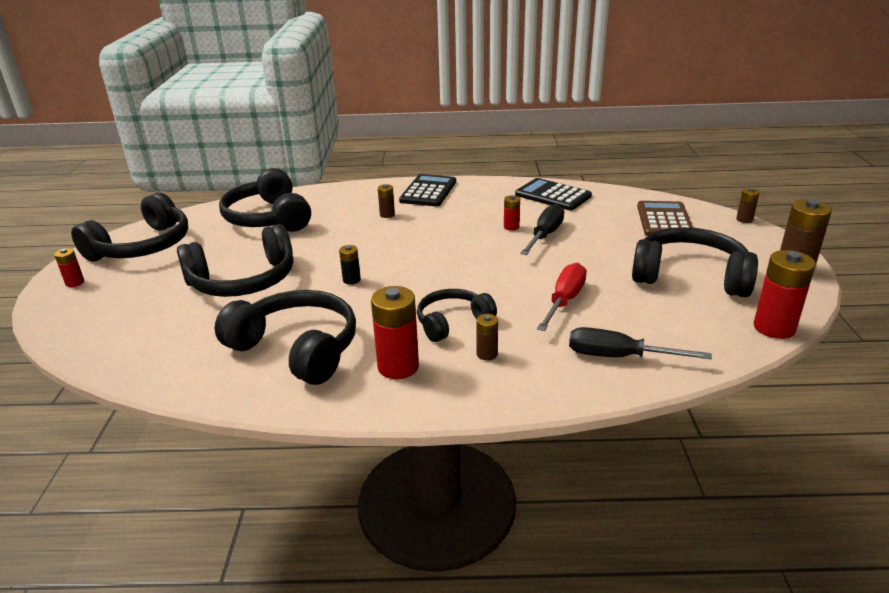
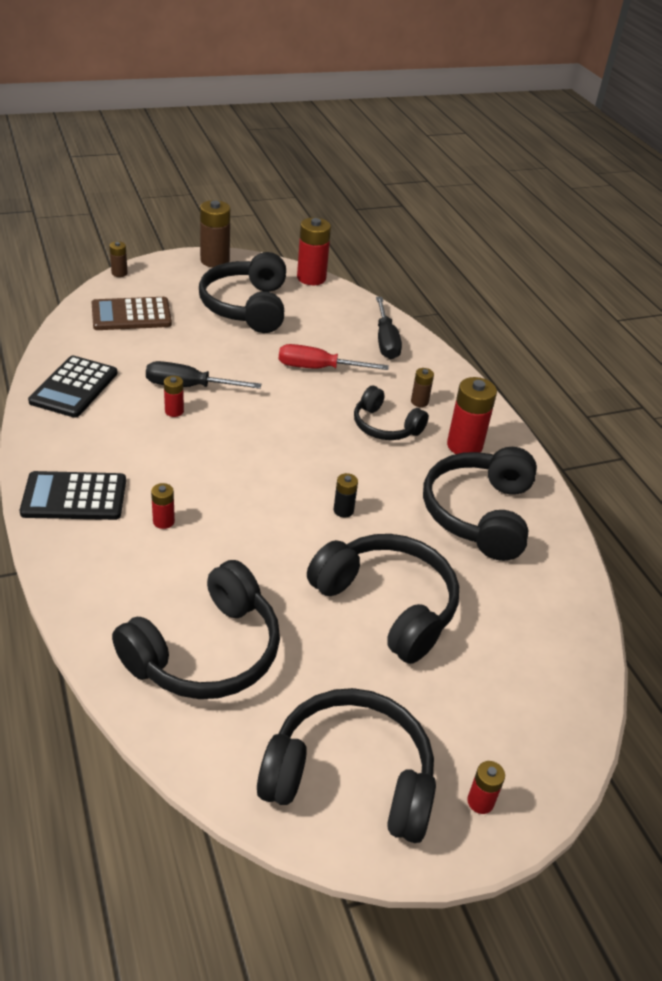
camera: 115 degrees left, 10 degrees up
(387, 215) = (163, 521): brown battery -> red battery

